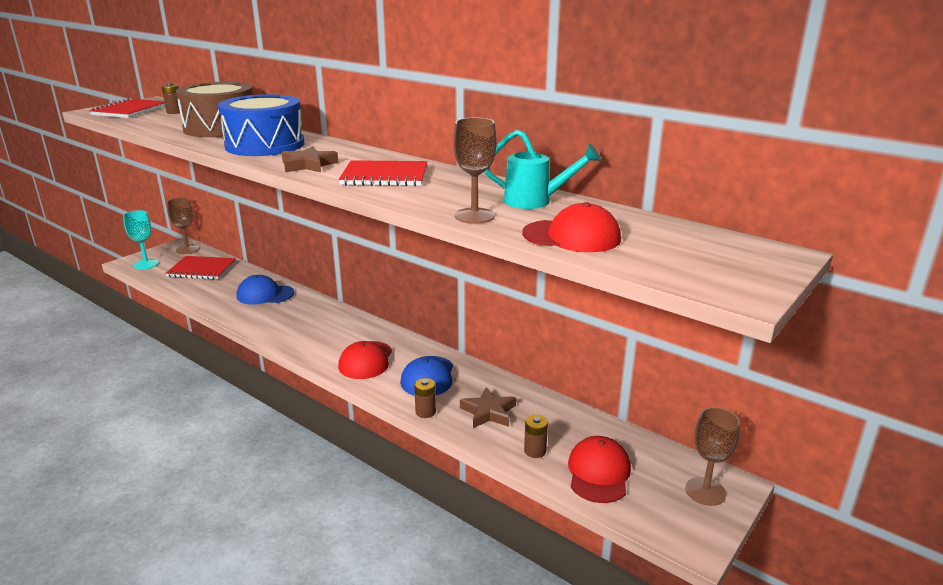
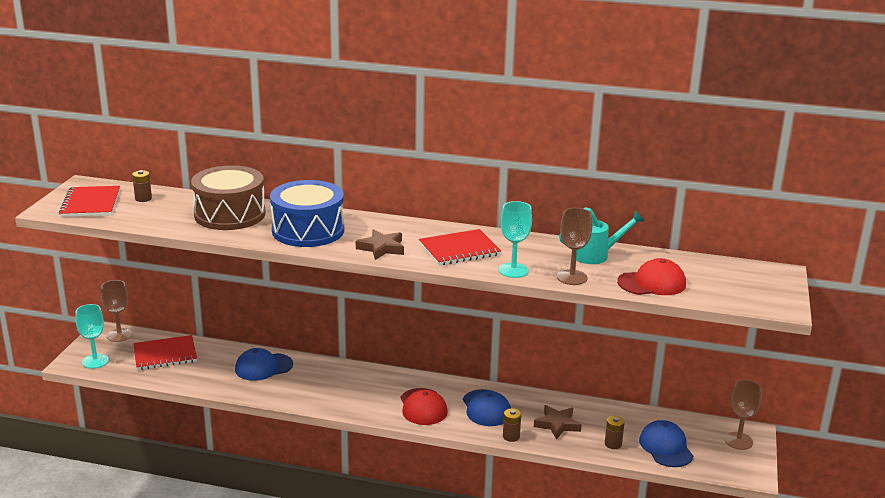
camera: 25 degrees left, 0 degrees up
(415, 200) = (513, 270): none -> turquoise goblet
(598, 473) = (666, 447): red cap -> blue cap

